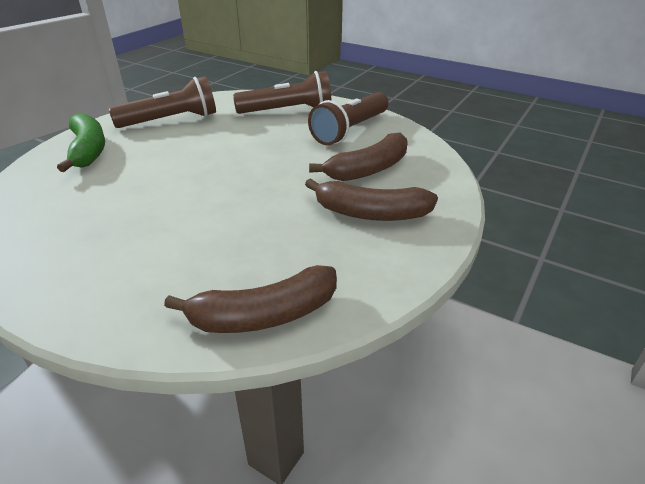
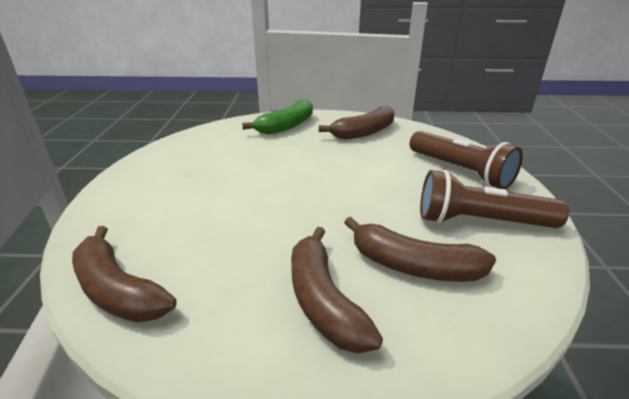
camera: 60 degrees right, 5 degrees down
(171, 120) = (364, 132): brown flashlight -> brown banana

